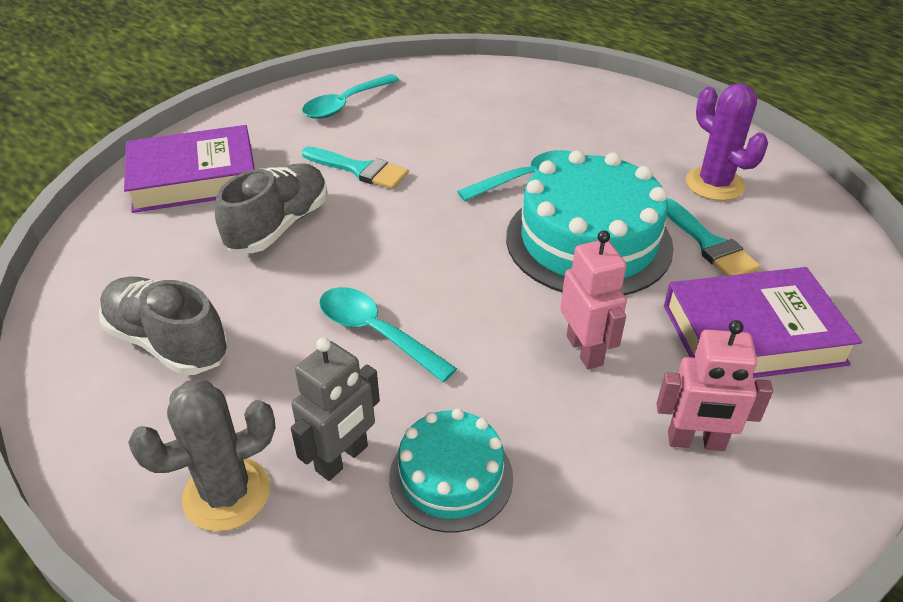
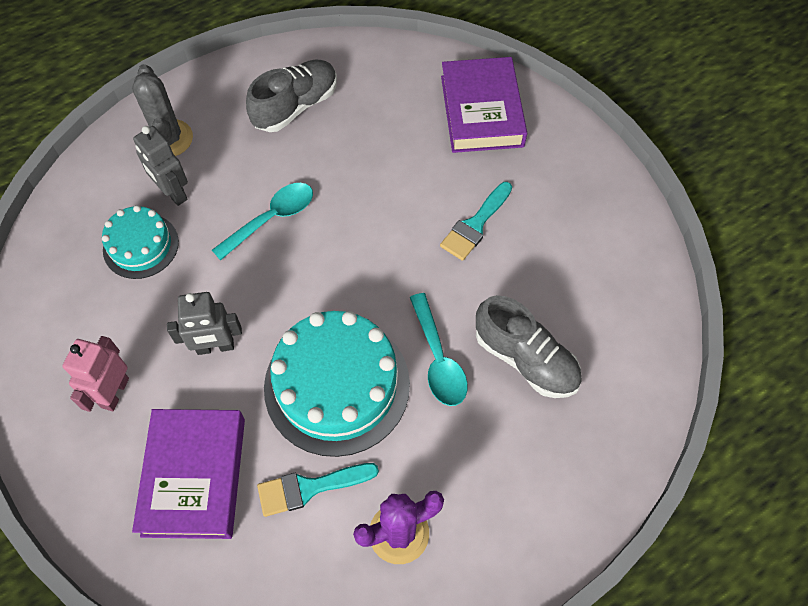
camera: 100 degrees right, 20 degrees up
(279, 226) = (406, 165): grey shoe -> grey shoe (525, 359)
(345, 104) = (592, 221): turquoise spoon -> none
(585, 350) = (215, 347): pink robot -> grey robot

